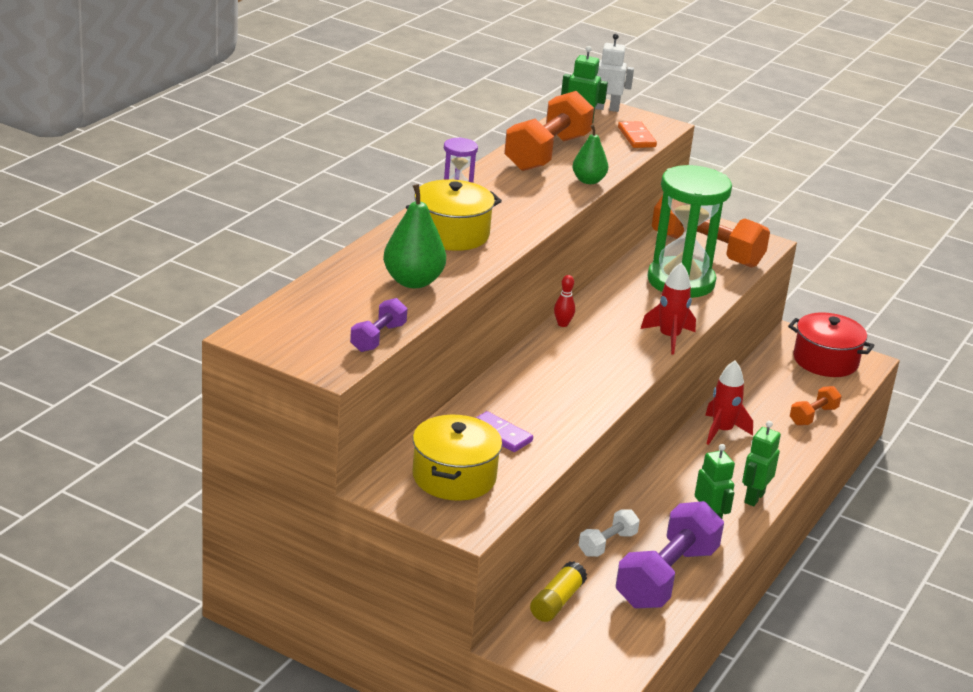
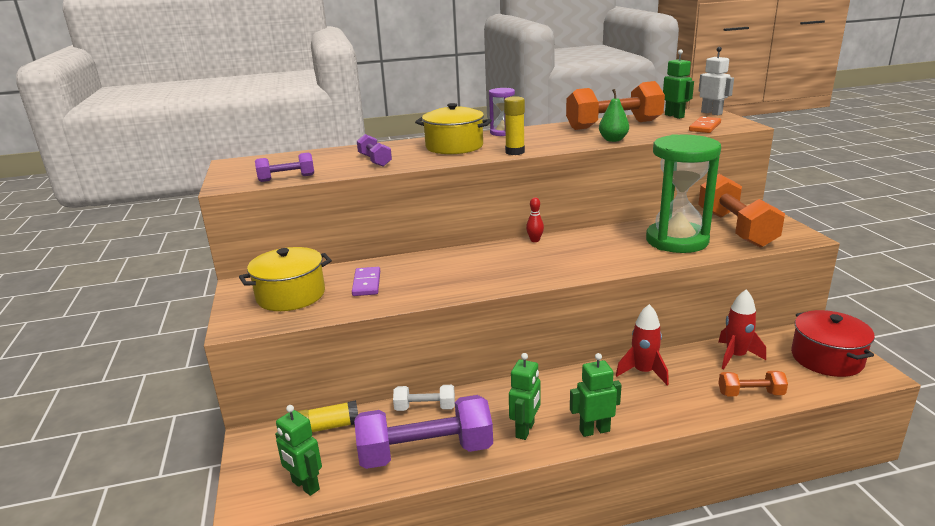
camera: 50 degrees right, 5 degrees down
(413, 281) = (375, 160): green pear -> purple dumbbell
(531, 226) = (515, 152): none -> yellow glue stick
(622, 649) = (305, 486): none -> green robot
(669, 338) = (601, 269): red rocket -> red rocket (735, 356)

